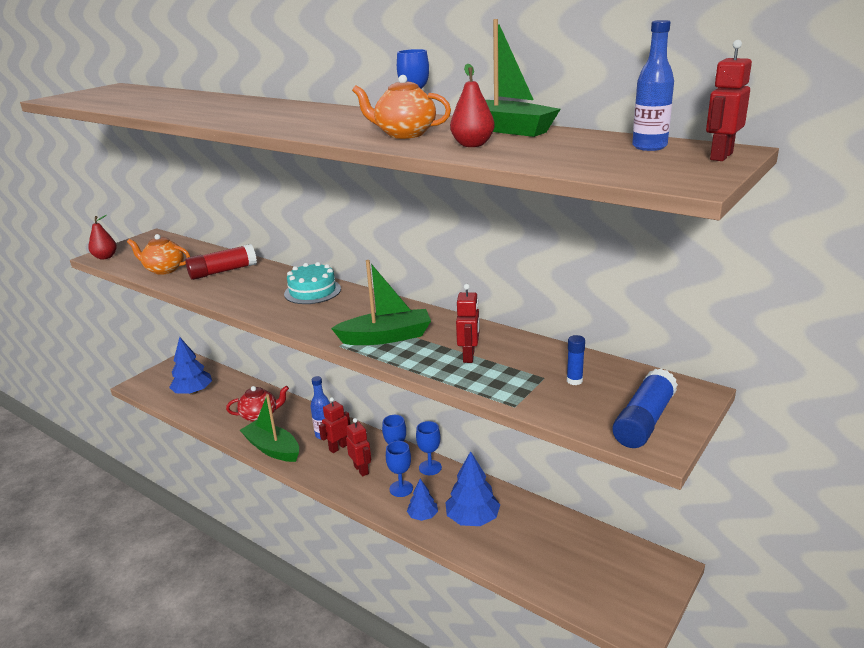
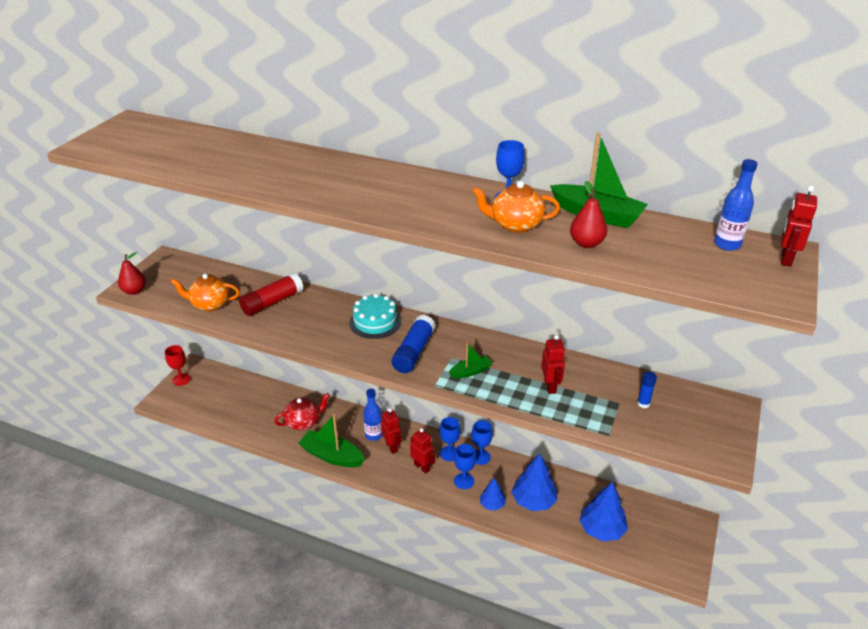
camera: 15 degrees left, 10 degrees up
(166, 369) = (181, 379): none -> red goblet
(193, 392) = (224, 403): blue tree -> blue tree (601, 529)
(338, 447) = (392, 447): red robot -> red robot turned 120 degrees clockwise
(386, 337) = (470, 372): green boat -> green boat, size x0.54
(644, 421) = (709, 438): blue glue stick -> blue glue stick (414, 352)

